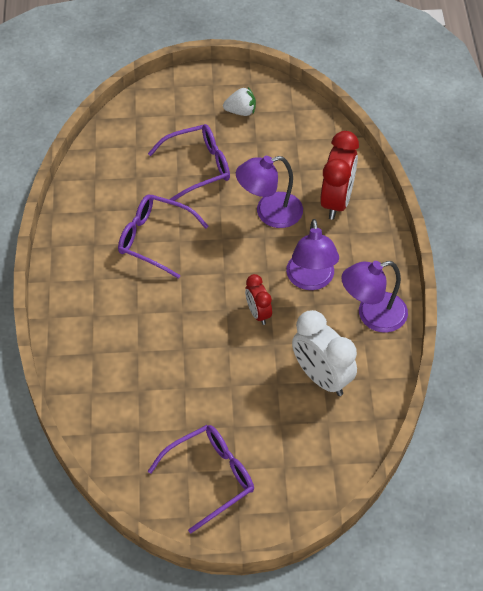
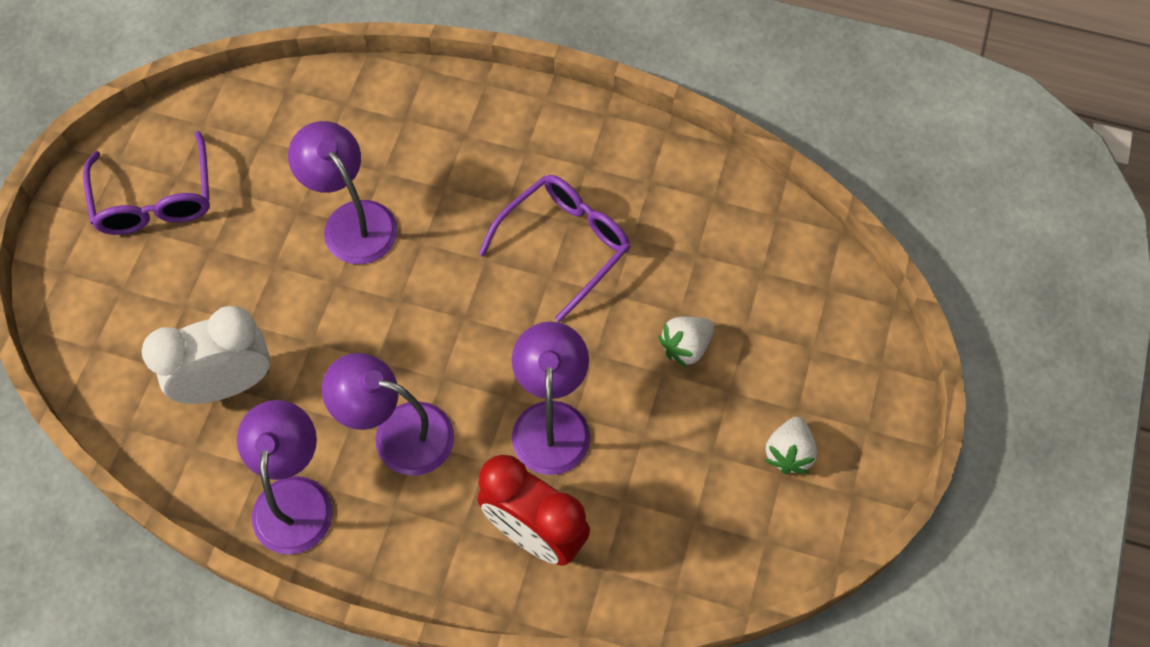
camera: 110 degrees right, 10 degrees up
(181, 354) = (352, 220): none -> purple lamp
(198, 167) = (686, 347): purple glasses -> white strawberry
(258, 313) = (373, 339): red clock -> none

